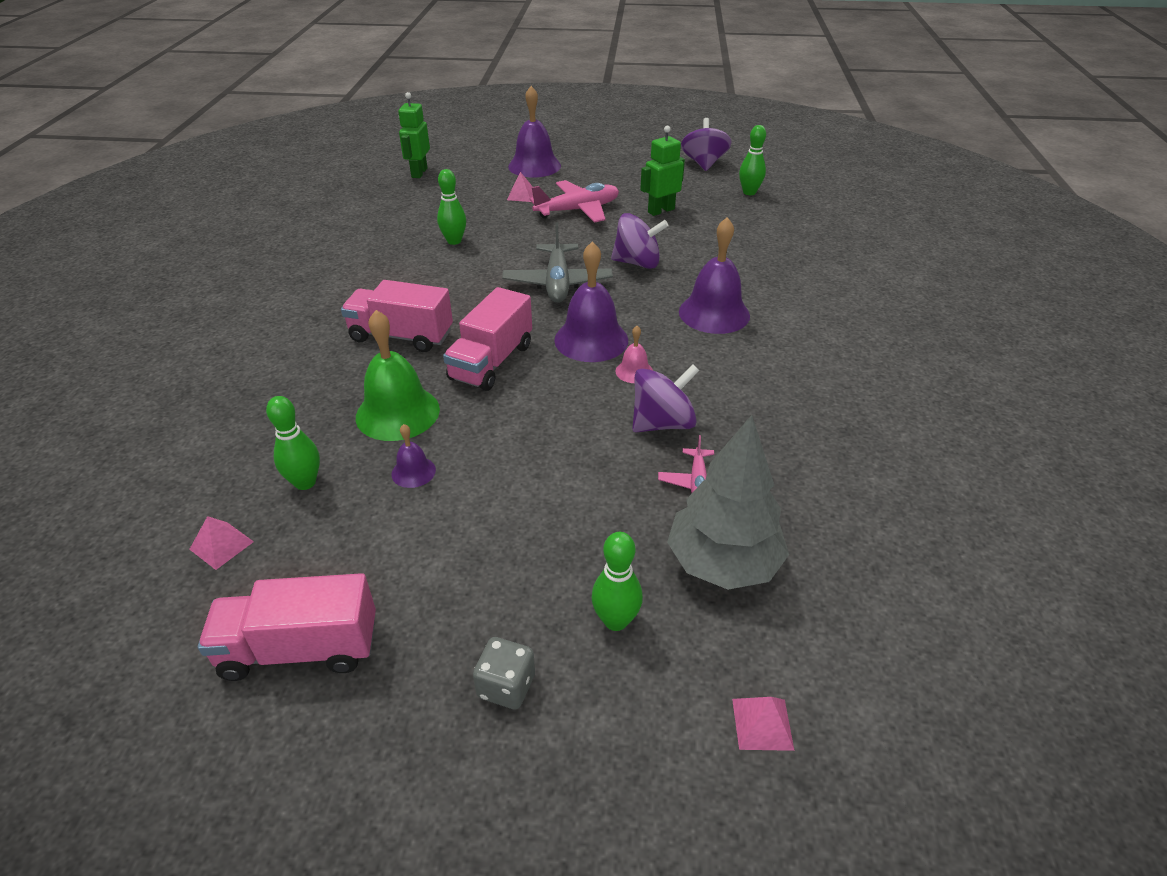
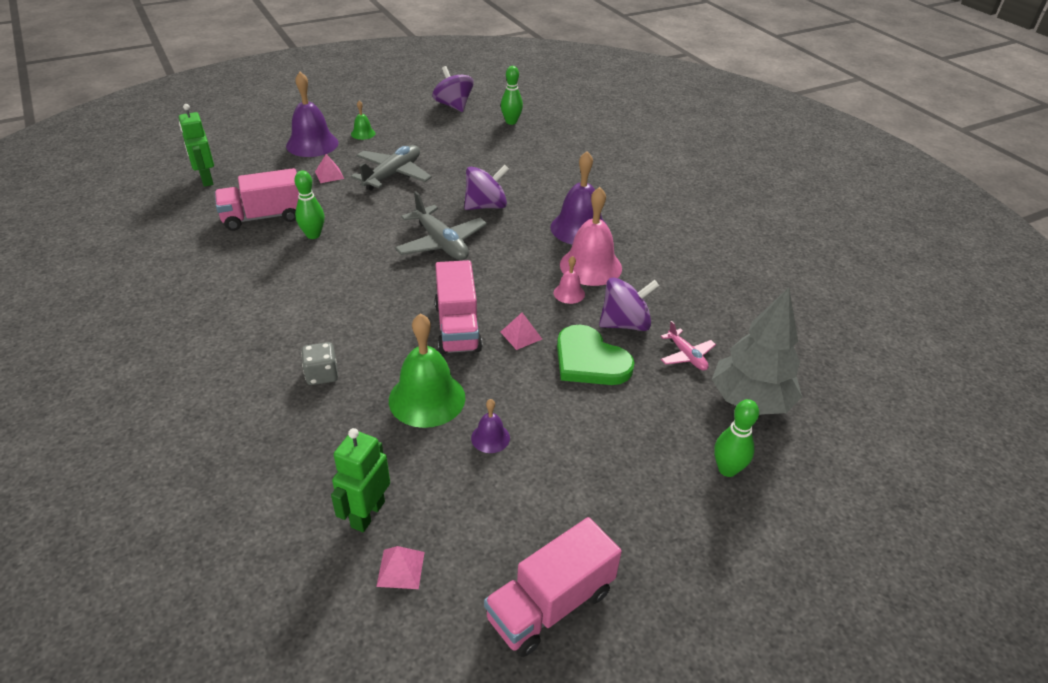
camera: 35 degrees left, 0 degrees up
(305, 482) = (413, 487): green bowling pin -> none
(401, 336) = (359, 335): pink truck -> pink truck (263, 217)
(506, 686) = (707, 546): grey dice -> grey dice (322, 375)
(577, 210) = (393, 175): pink plane -> grey plane
(585, 443) = (590, 360): none -> green heart
(589, 168) = (363, 133): none -> green bell
(591, 340) = (514, 280): purple bell -> none
(661, 210) = (460, 156): green robot -> green robot (367, 514)
(662, 423) = (625, 324): purple spinning top -> purple spinning top turned 45 degrees clockwise
(686, 354) = (590, 266): none -> pink bell
(762, 724) = (857, 484): pink pyramid -> pink pyramid (521, 335)

